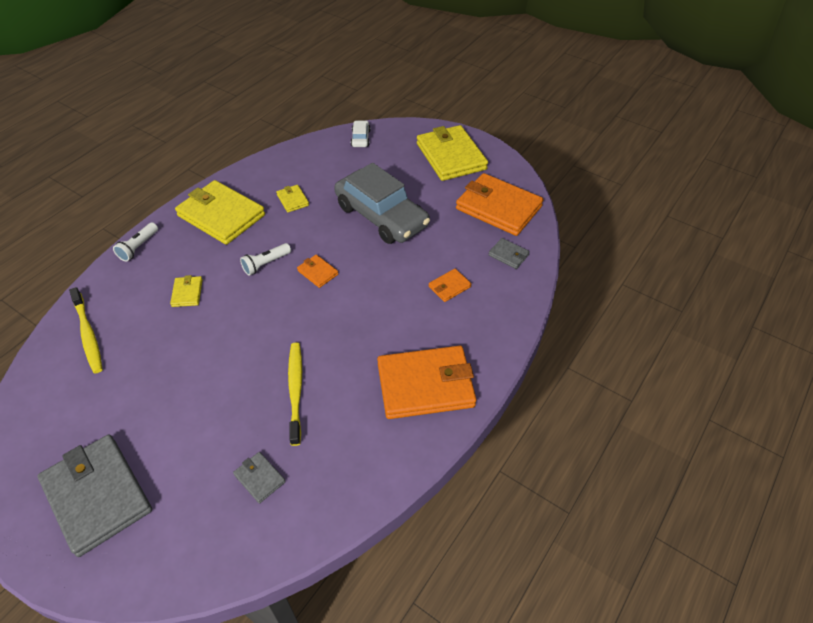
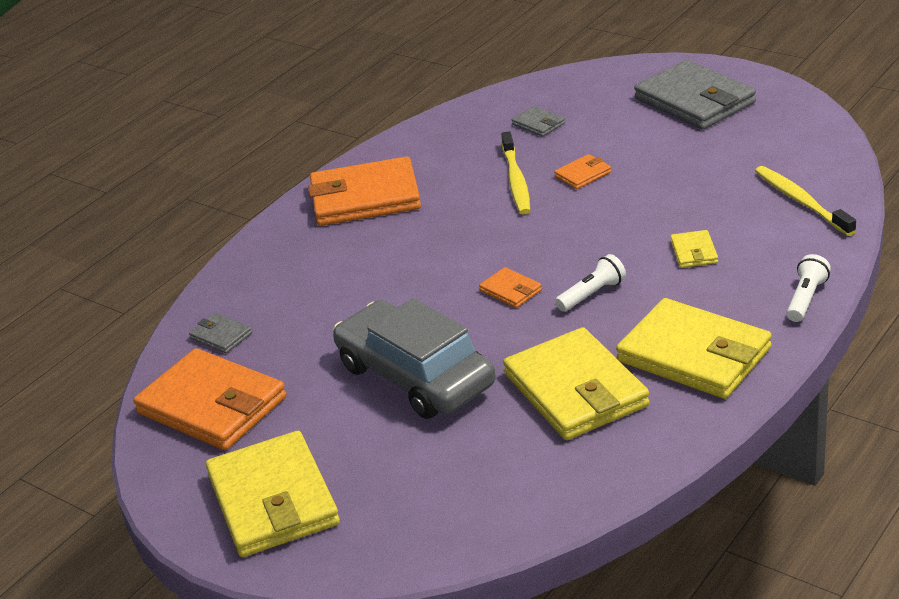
camera: 175 degrees left, 15 degrees down
(293, 200) = (575, 390): yellow wallet -> yellow wallet, size x2.27
(360, 138) = (460, 530): white car -> none
(449, 286) = (319, 290): orange wallet -> orange wallet (583, 174)

